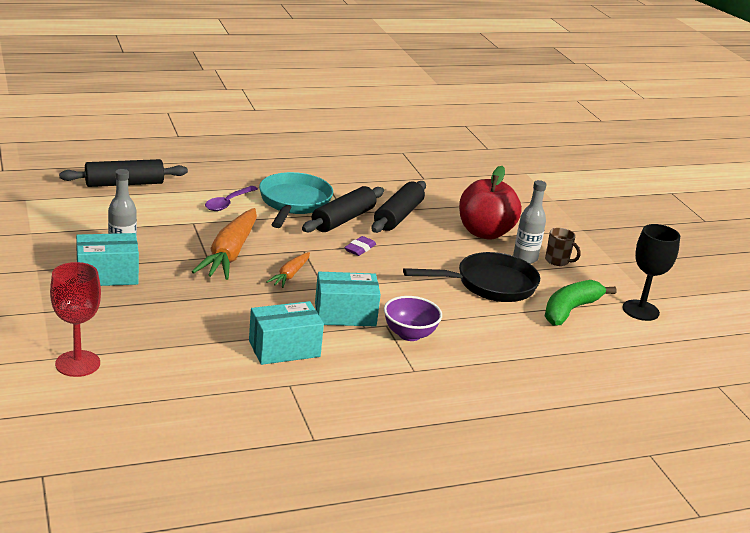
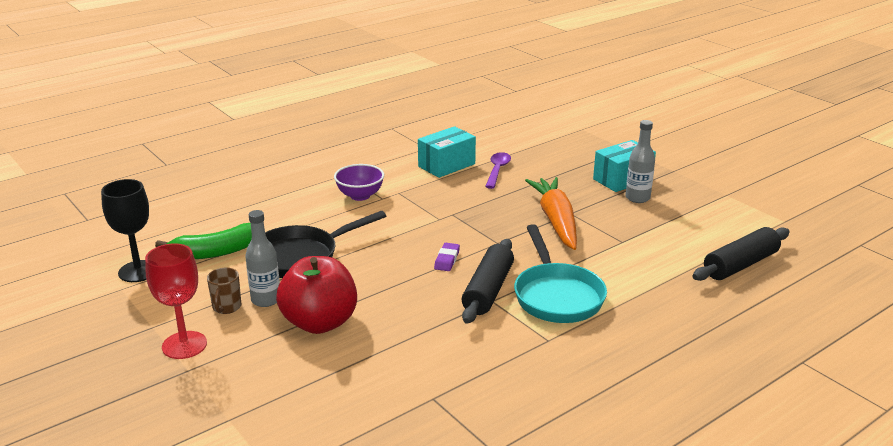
camera: 165 degrees right, 0 degrees up
(77, 363) = (563, 130): red goblet -> red goblet (184, 345)
(228, 203) = (619, 274): purple spoon -> purple spoon (497, 170)
(290, 275) = (489, 216): orange carrot -> none
(345, 314) = (419, 197): turquoise box -> none
(398, 216) = (431, 315): black rolling pin -> none
(557, 261) = (226, 307): brown mug -> brown mug turned 105 degrees counterclockwise
(570, 310) = (216, 252): green banana -> green banana turned 45 degrees clockwise

